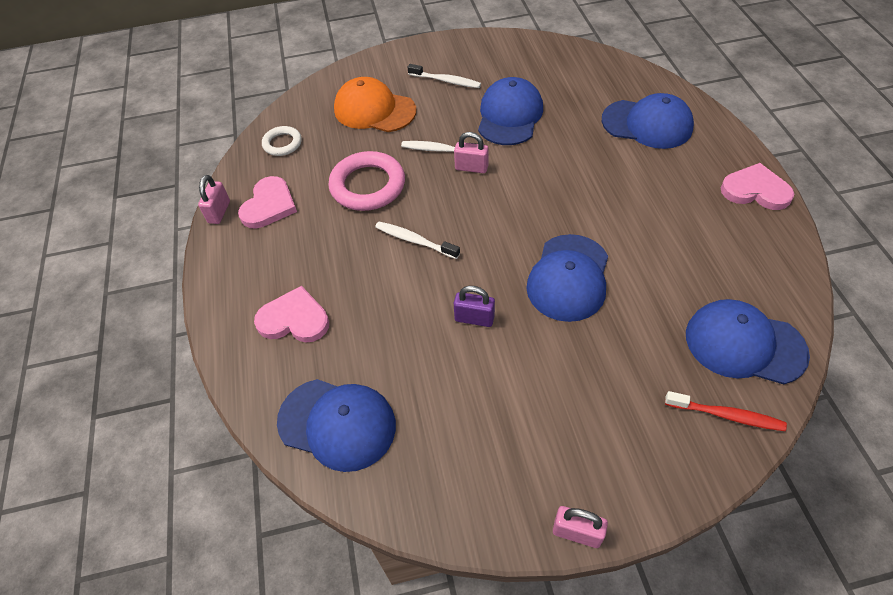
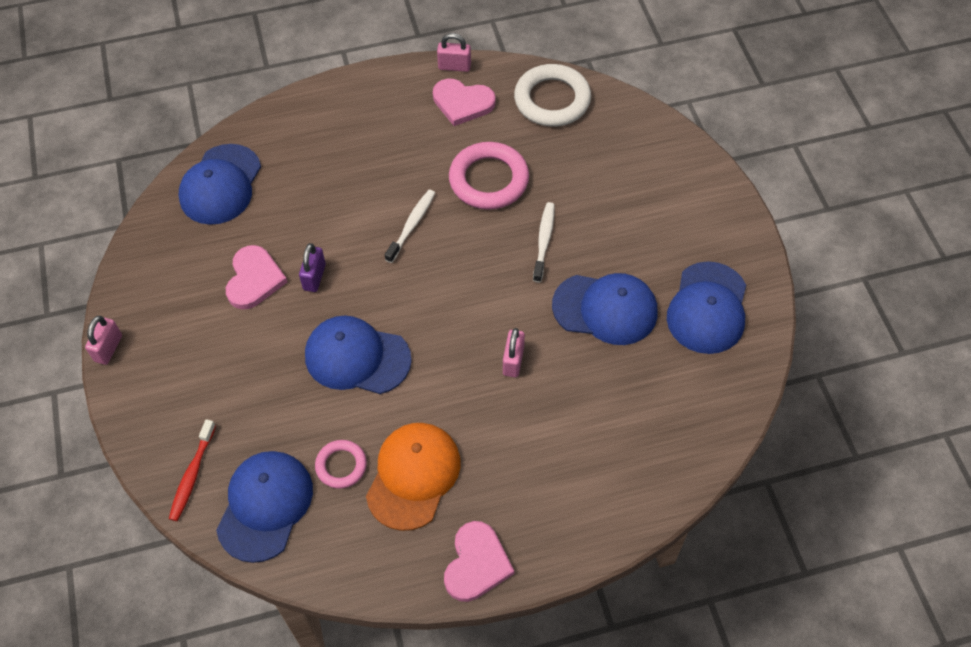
camera: 85 degrees right, 5 degrees up
(282, 144) = (552, 100): white ring -> white ring, size x1.79
(294, 319) = (325, 142): pink heart -> pink heart (254, 279)
(374, 110) = (610, 175): orange cap -> orange cap (413, 476)
(446, 81) = (668, 242): white toothbrush -> none
(471, 168) = (515, 271): pink padlock -> pink padlock (513, 361)
(647, 124) = (594, 459): blue cap -> blue cap (707, 308)
(687, 284) = (341, 466): none -> pink ring

